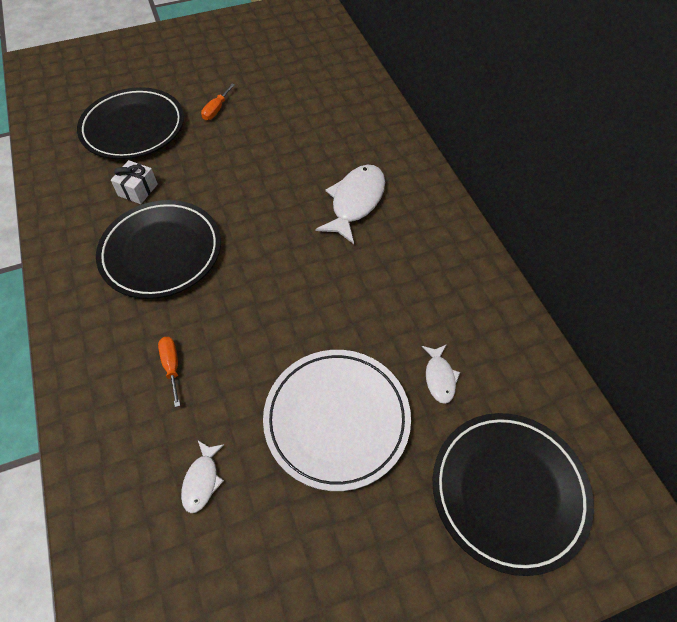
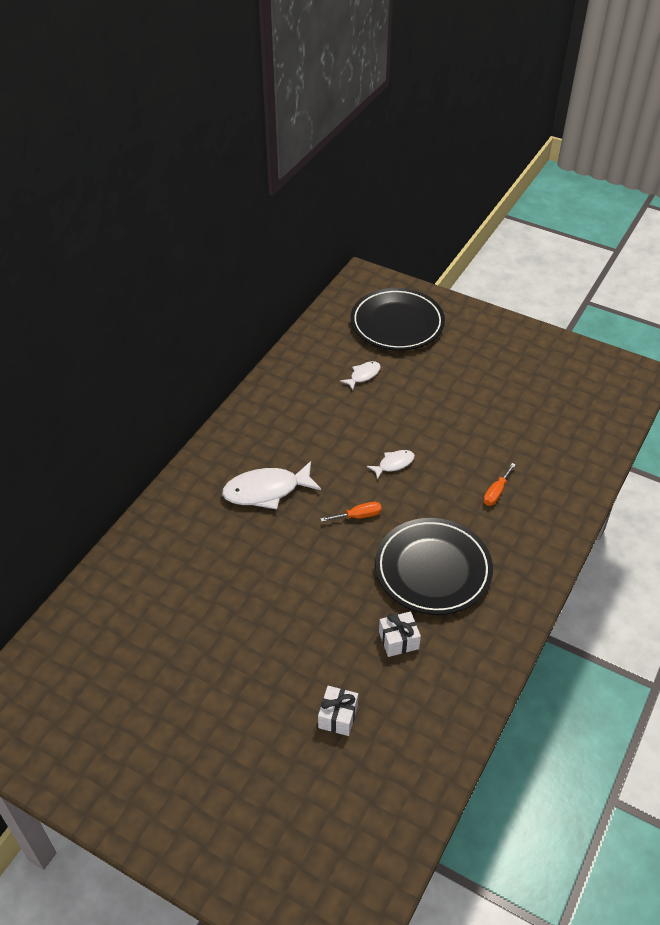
camera: 130 degrees left, 10 degrees down
(133, 128) = (338, 716): black plate -> white gift
(202, 480) = (531, 430): white fish -> white fish (394, 464)
(216, 110) = (249, 668): orange screwdriver -> orange screwdriver (358, 516)
(337, 419) = (436, 401): white plate -> none

